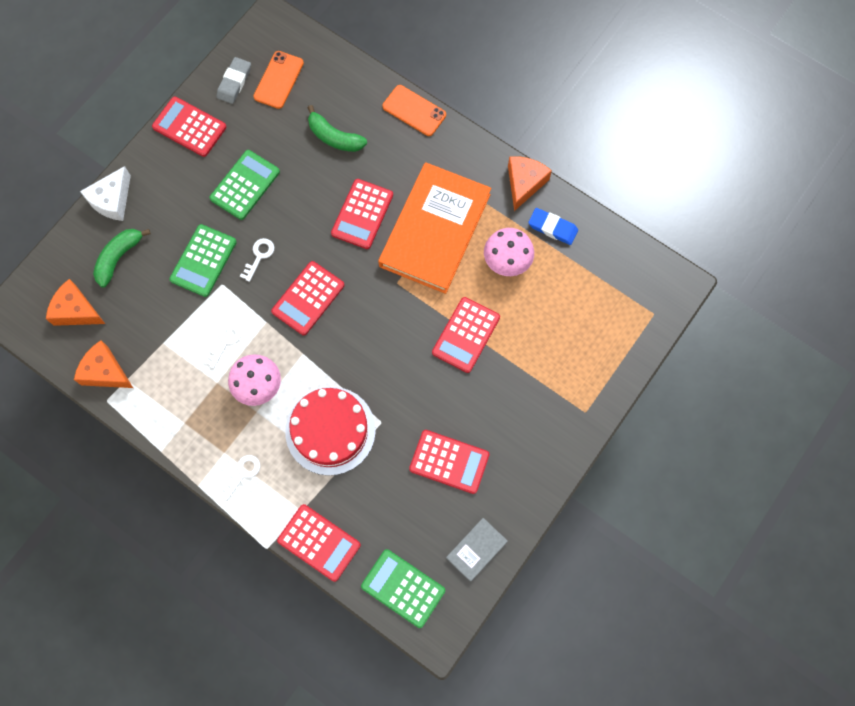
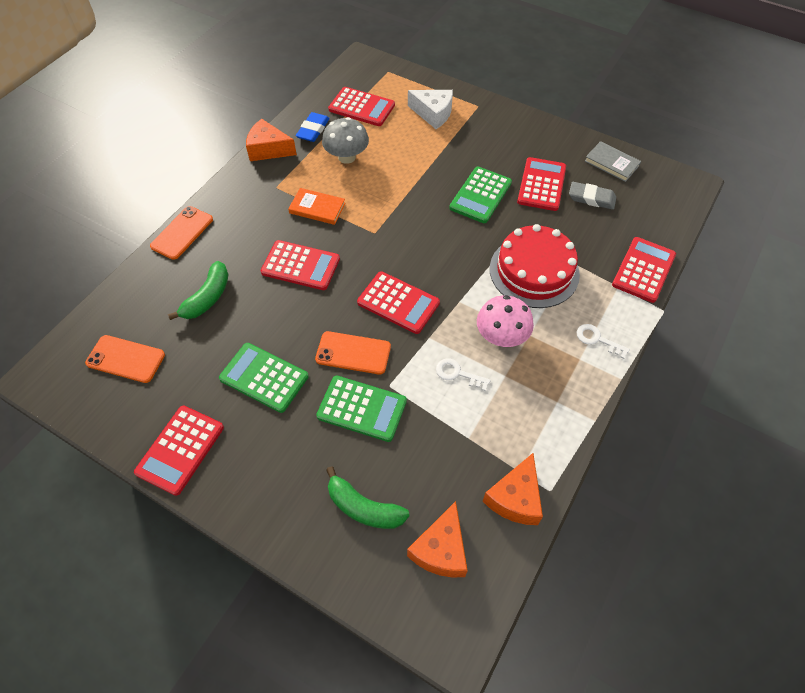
camera: 95 degrees left, 15 degrees down
(112, 200) = (282, 531): white cheese -> white cheese (433, 114)
(234, 82) = (122, 406): grey eraser -> grey eraser (591, 198)
(259, 256) = (353, 353): white key -> orange phone
(403, 588) = (661, 207): green calculator -> green calculator (480, 195)
(435, 230) = (317, 208): orange book -> orange book, size x0.43
(466, 335) = (421, 180): red calculator -> red calculator (361, 107)
(507, 261) = (347, 157): pink mushroom -> grey mushroom

